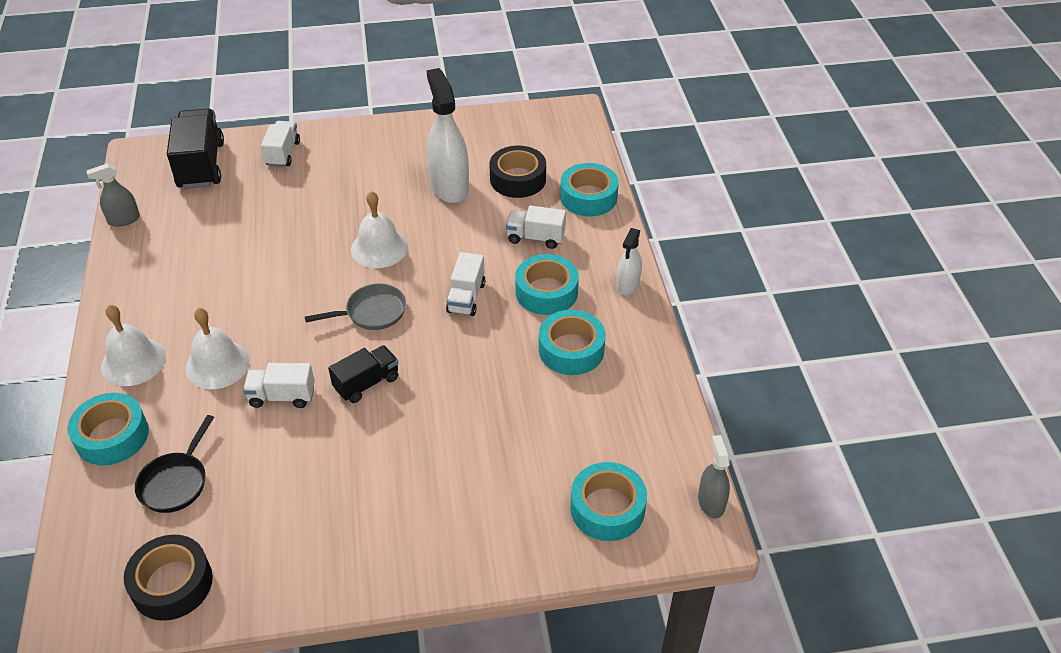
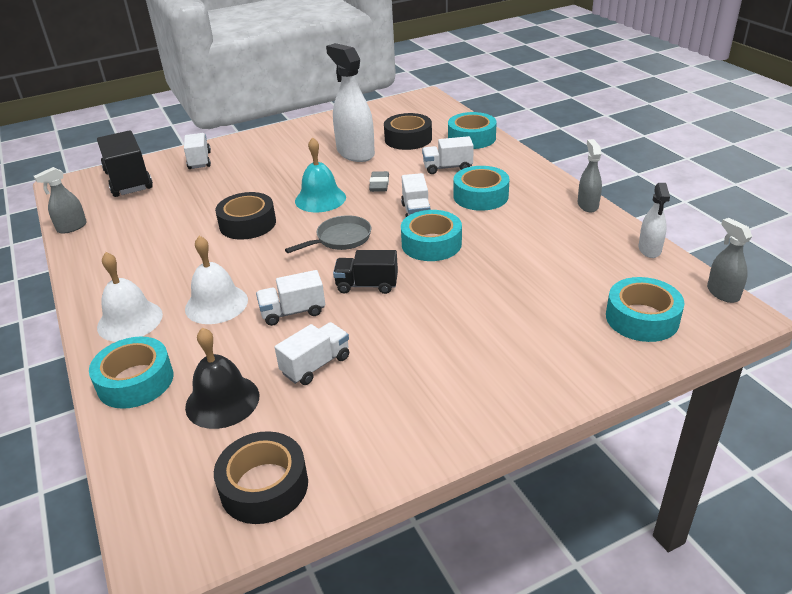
camera: 15 degrees left, 10 degrees down
(176, 482) = (222, 401): black pan -> black bell
(273, 467) = (316, 365): none -> white truck
(291, 264) = (247, 224): none -> black tape
(367, 383) = (367, 285): black truck -> black truck turned 120 degrees counterclockwise
(379, 248) = (320, 199): white bell -> turquoise bell
(450, 243) = (379, 184): none -> grey eraser
(571, 350) = (528, 225): turquoise tape -> turquoise tape (431, 244)
(627, 285) = (542, 179): white spray bottle -> white spray bottle (649, 249)
(652, 338) = (587, 205): none -> grey spray bottle

